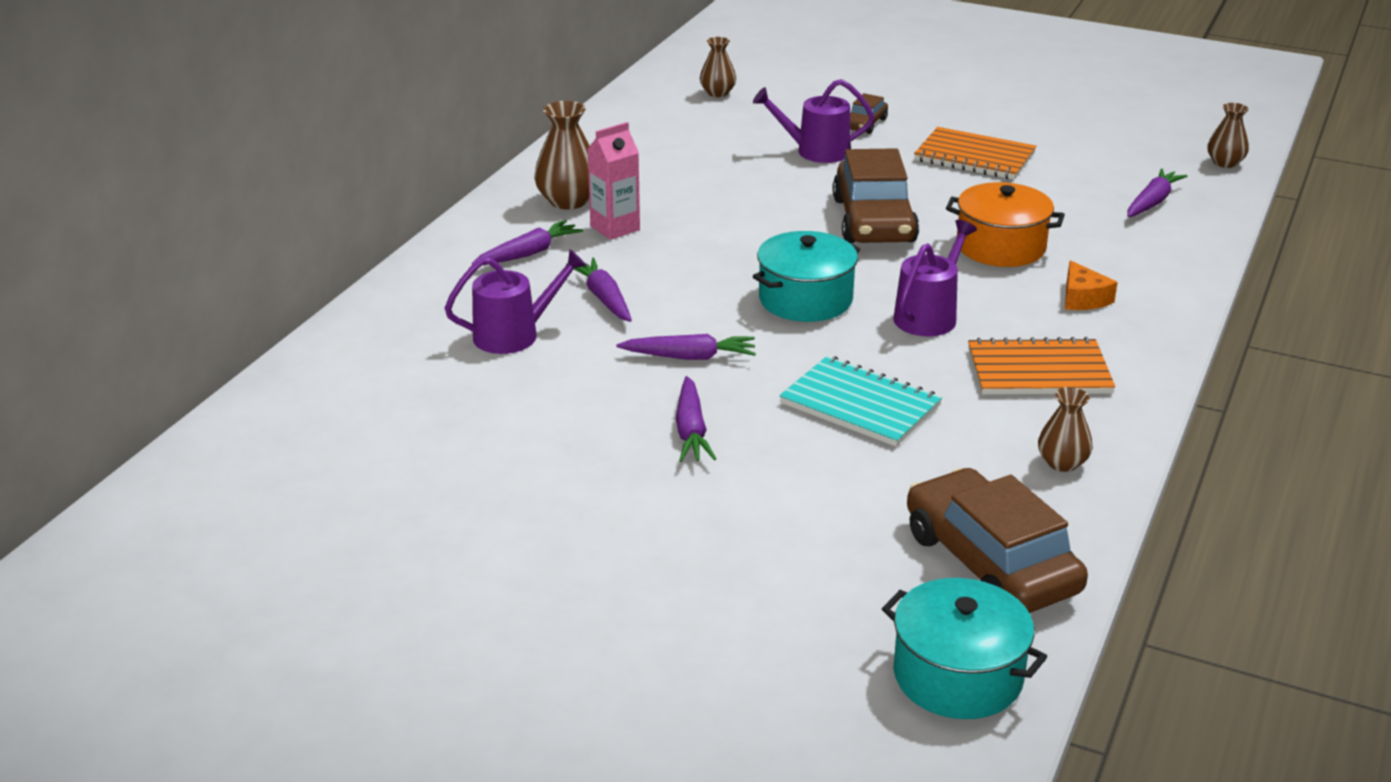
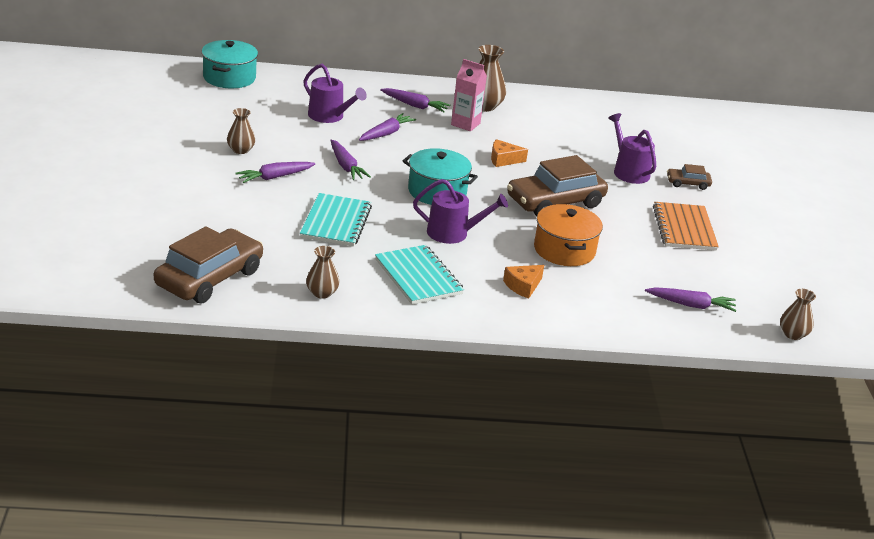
camera: 60 degrees right, 0 degrees up
(717, 93) = (673, 128): brown vase -> brown vase (240, 150)
(738, 226) = (503, 160): none -> orange cheese
(958, 676) = (108, 277): turquoise pot -> turquoise pot (229, 77)
(1039, 371) = (418, 277): orange notebook -> turquoise notebook

